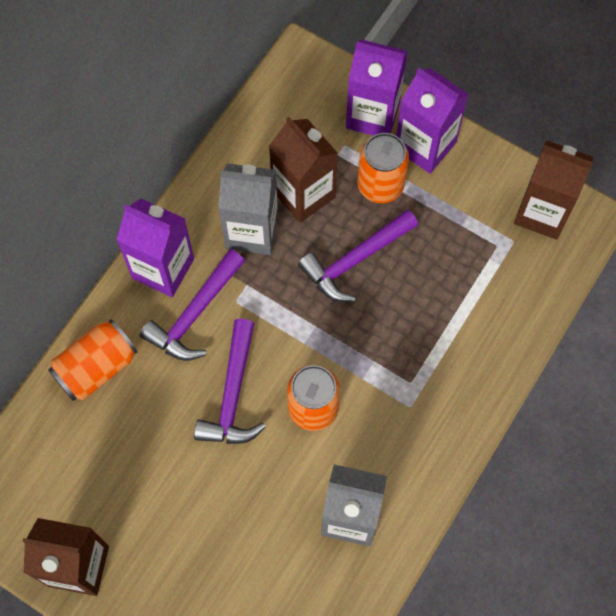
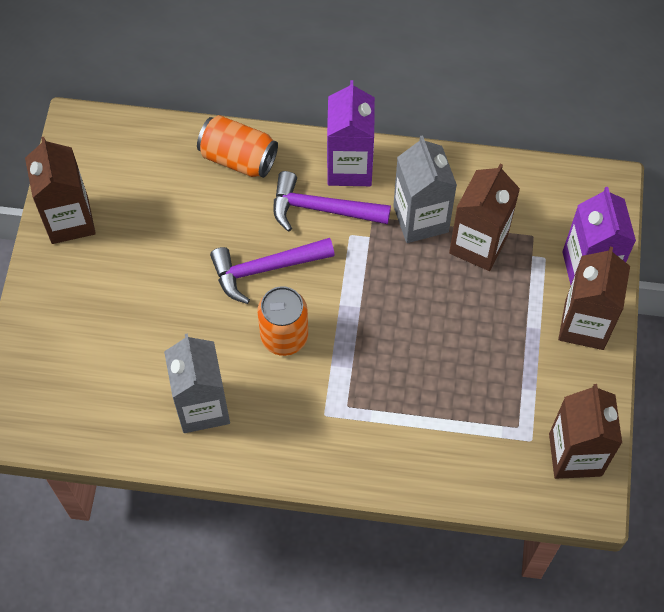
camera: 65 degrees right, 5 degrees down
(355, 260) = (438, 313): purple hammer -> none
(380, 185) = (523, 303): orange can -> none
(425, 145) = (584, 325): purple carton -> brown carton

